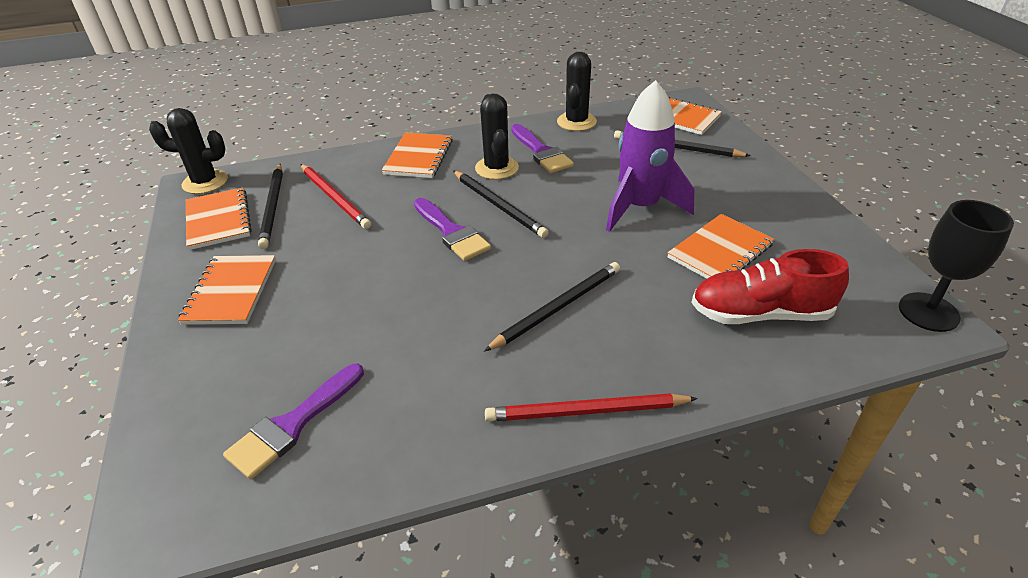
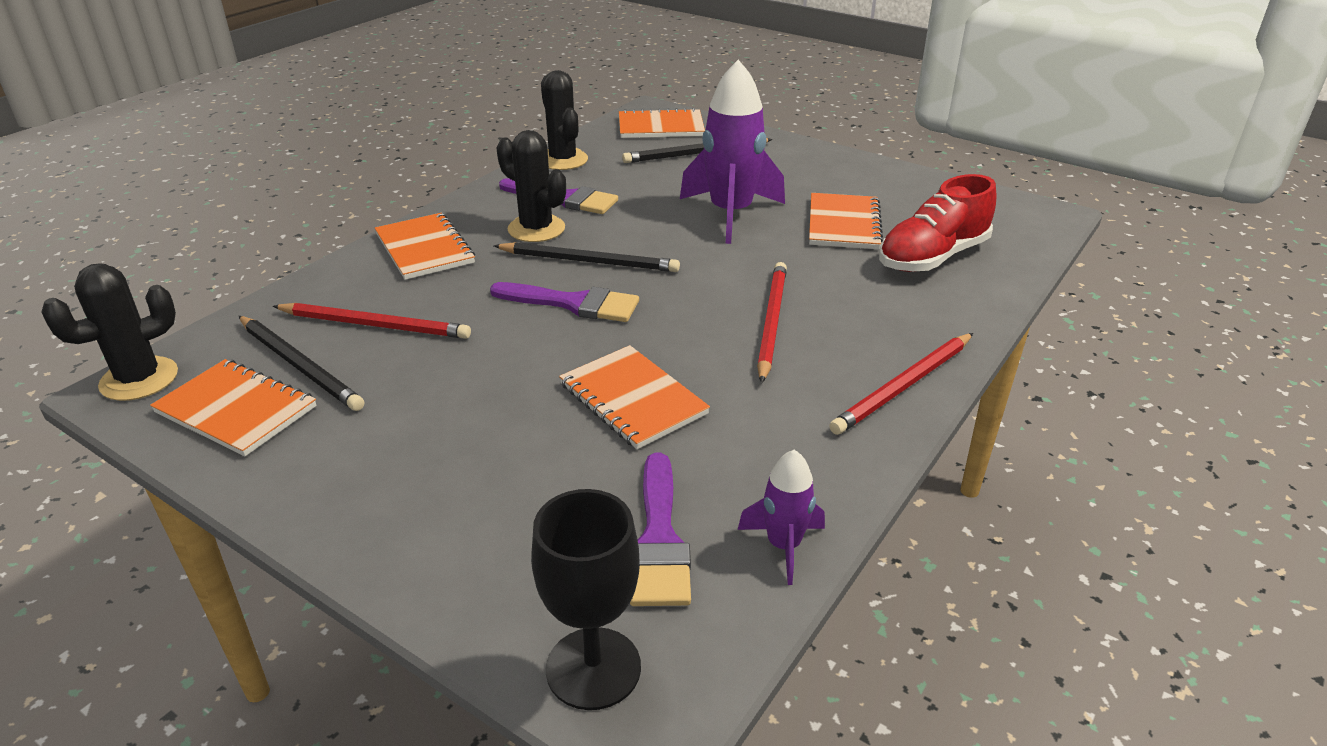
camera: 40 degrees left, 5 degrees down
(231, 291) = (382, 469): orange notebook -> orange notebook (633, 399)
(350, 479) = (784, 545): none -> purple rocket
(558, 307) = (771, 322): black pencil -> red pencil
(928, 312) = (1034, 209): black goblet -> black goblet (593, 668)

